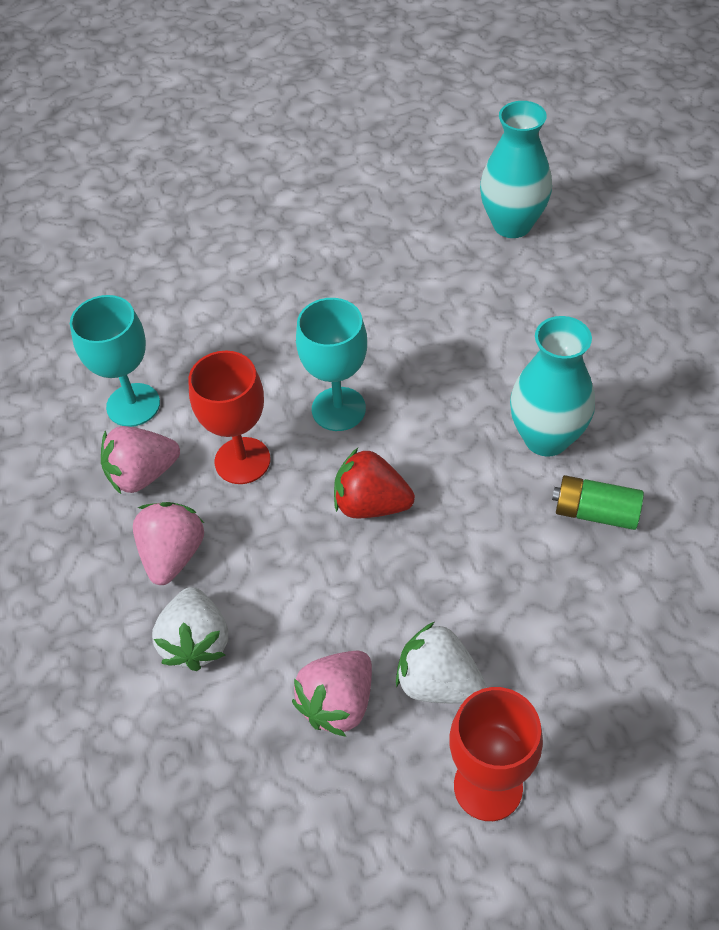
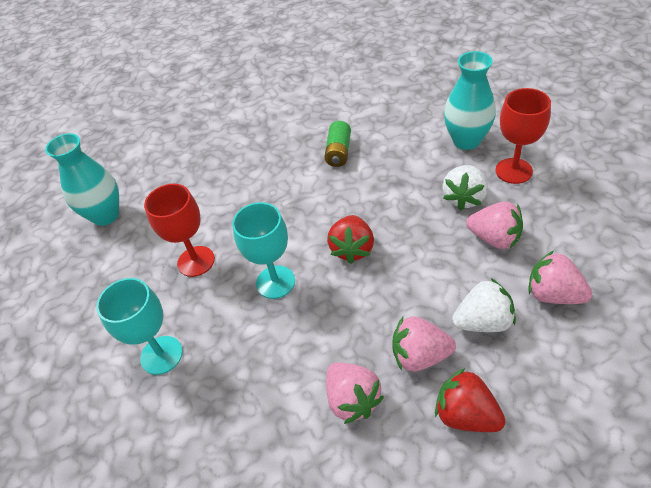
camera: 95 degrees left, 5 degrees down
(80, 587) = (466, 414): none -> red strawberry
(133, 405) = (282, 430): turquoise goblet -> turquoise goblet (161, 355)
(209, 751) = (553, 294): none -> pink strawberry
(242, 461) = (328, 331): red goblet -> red goblet (196, 261)
(546, 438) = (290, 177): turquoise vase -> turquoise vase (466, 140)

